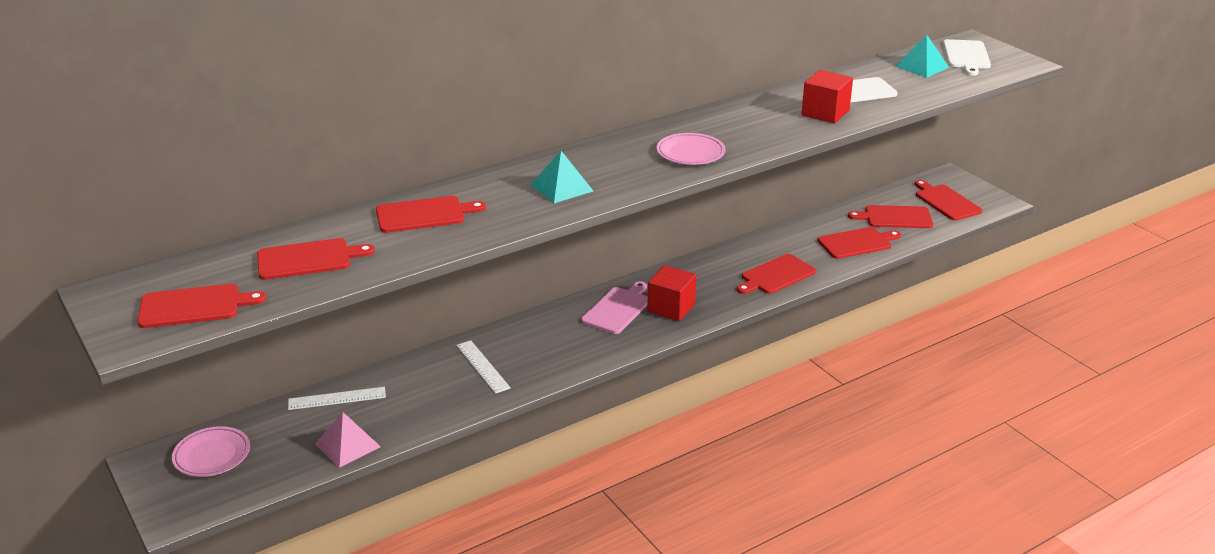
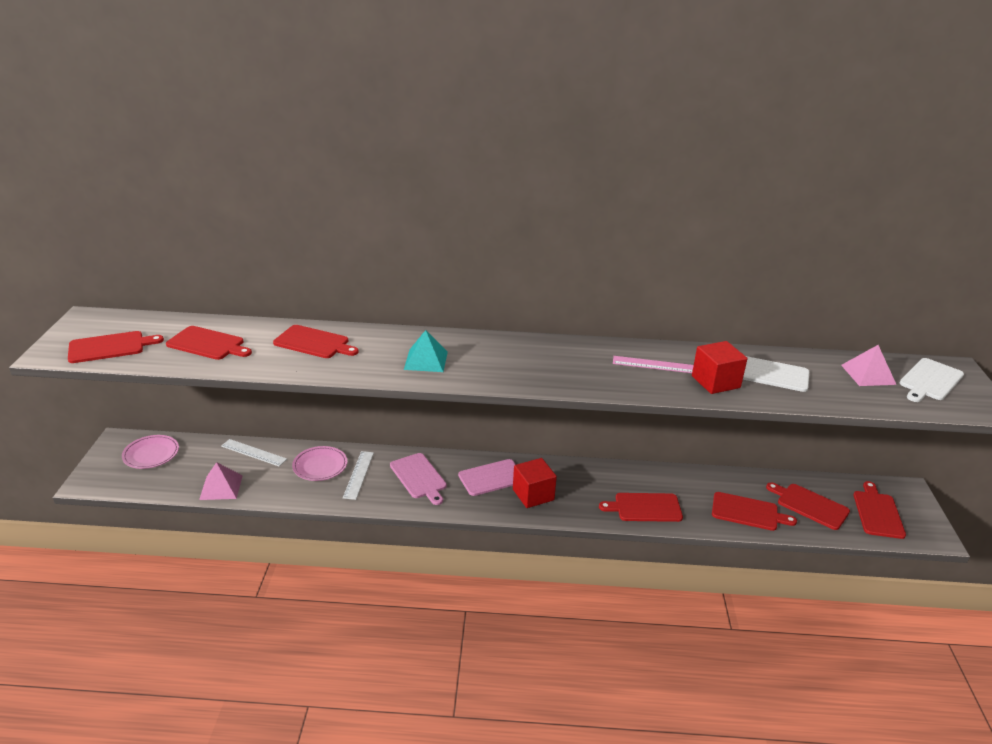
camera: 35 degrees right, 0 degrees up
(194, 306) = (110, 347): red cutting board -> red cutting board turned 45 degrees counterclockwise
(547, 341) = (419, 477): none -> pink cutting board
(690, 153) = (556, 371): pink plate -> pink plate (320, 466)
(760, 117) = (654, 365): none -> pink ruler
(922, 67) = (868, 374): turquoise pyramid -> pink pyramid

